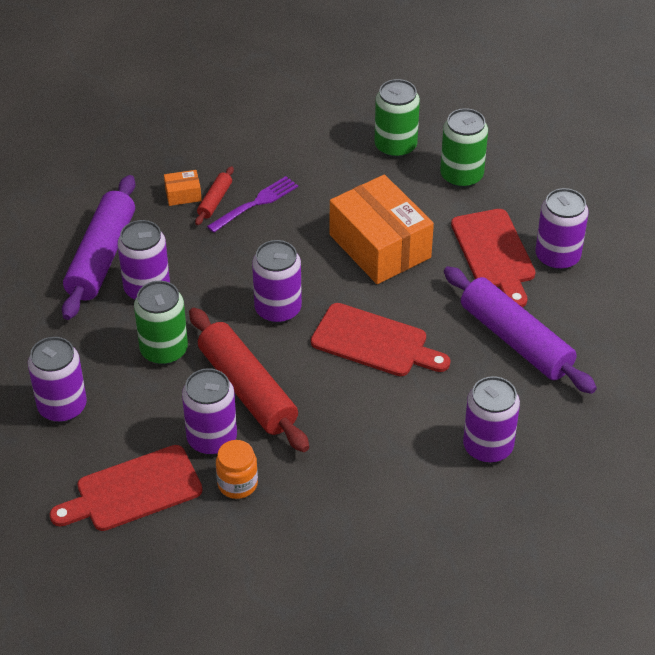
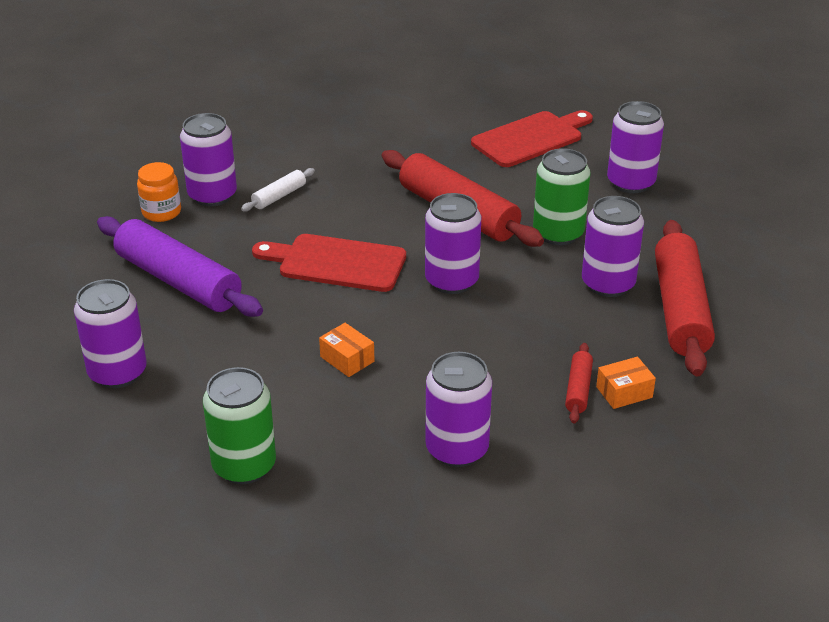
camera: 170 degrees right, 10 degrees down
(101, 257) = (680, 309): purple rolling pin -> red rolling pin
(212, 439) = (477, 175): purple can -> purple can (457, 449)
(237, 484) = (441, 151): orange jar -> orange jar (161, 212)
(256, 203) = (523, 392): purple fork -> none
(380, 246) = (347, 359): orange box -> orange box, size x0.40
(395, 146) = (347, 500): green can -> none
(420, 436) = (279, 196): none -> white rolling pin
(494, 254) = (199, 367): red cutting board -> none

